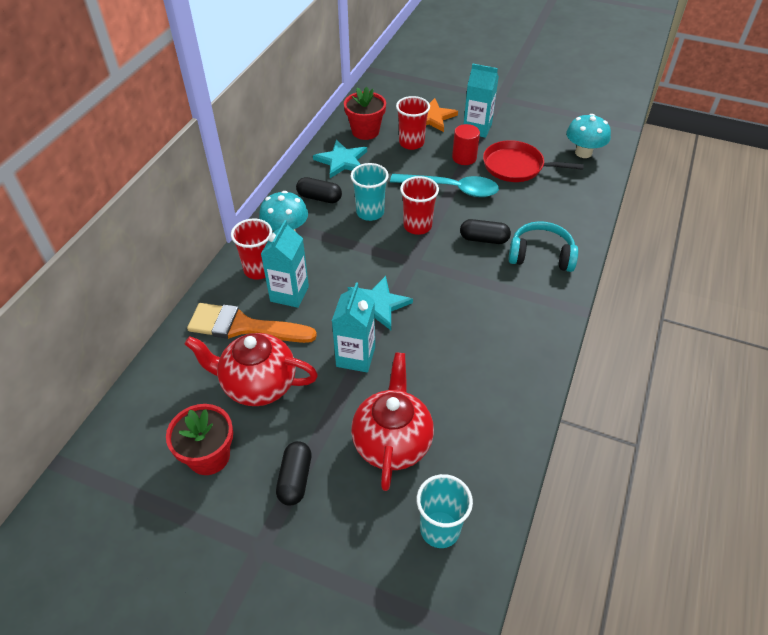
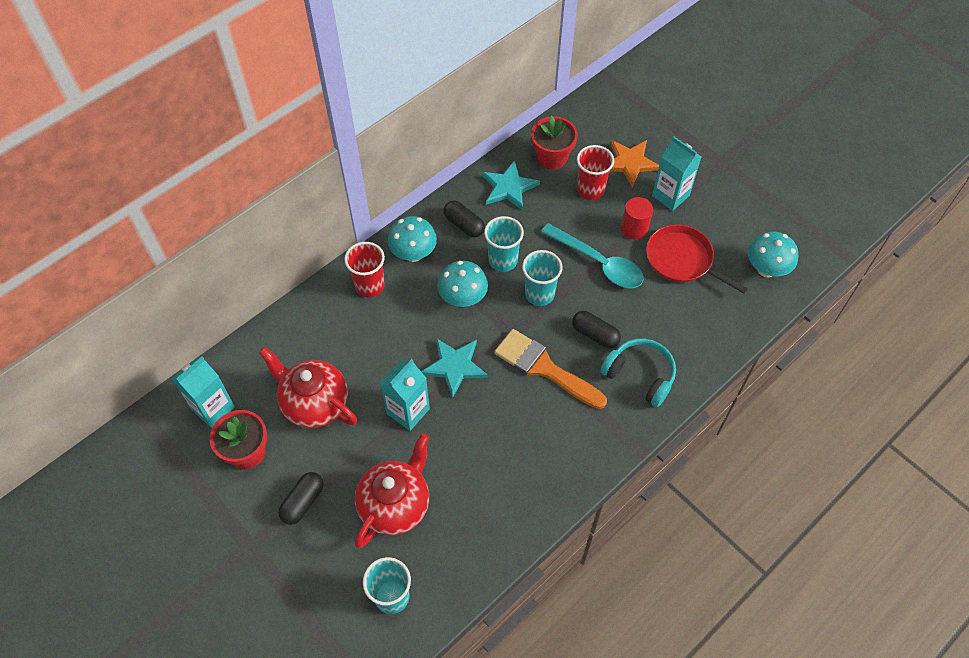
camera: 25 degrees right, 10 degrees up
(243, 326) = (329, 340): orange brush -> orange brush (544, 368)
(289, 294) = (384, 323): turquoise carton -> turquoise carton (213, 408)
(352, 251) = (463, 298): none -> turquoise mushroom
(417, 226) = (539, 294): red cup -> turquoise cup

